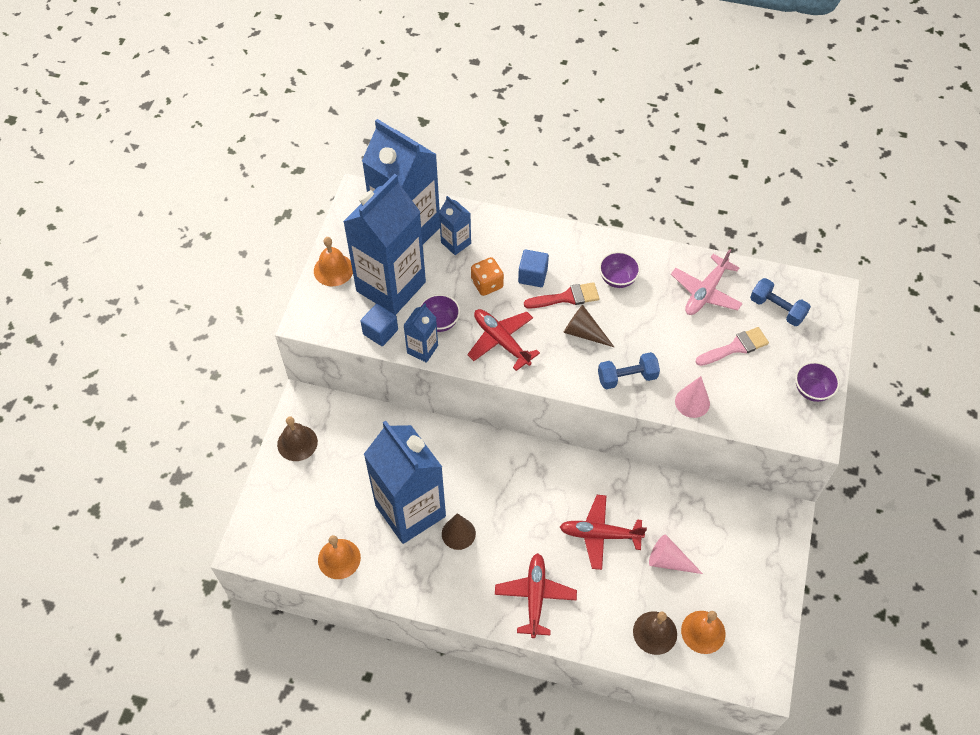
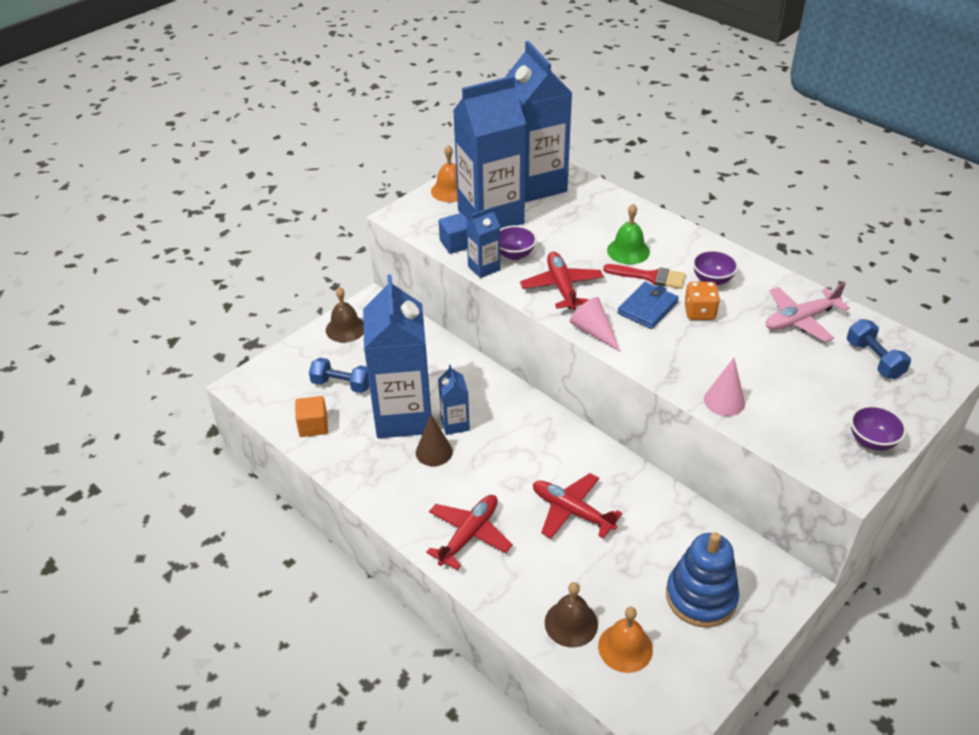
camera: 30 degrees right, 15 degrees down
(339, 558) = (313, 426): orange bell -> orange cube
(456, 243) = (573, 206): blue carton -> blue carton (455, 424)
(487, 284) = (579, 243): orange dice -> orange dice (699, 312)
(532, 276) = (628, 251): blue cube -> green bell
(583, 332) = (647, 308): brown cone -> blue wallet
(627, 377) = (667, 356): blue dumbbell -> blue dumbbell (341, 384)
(668, 561) = (630, 565): pink cone -> pink cone (593, 331)
(731, 561) = (701, 597): none -> blue stacking toy
(735, 347) = (804, 374): pink brush -> none

